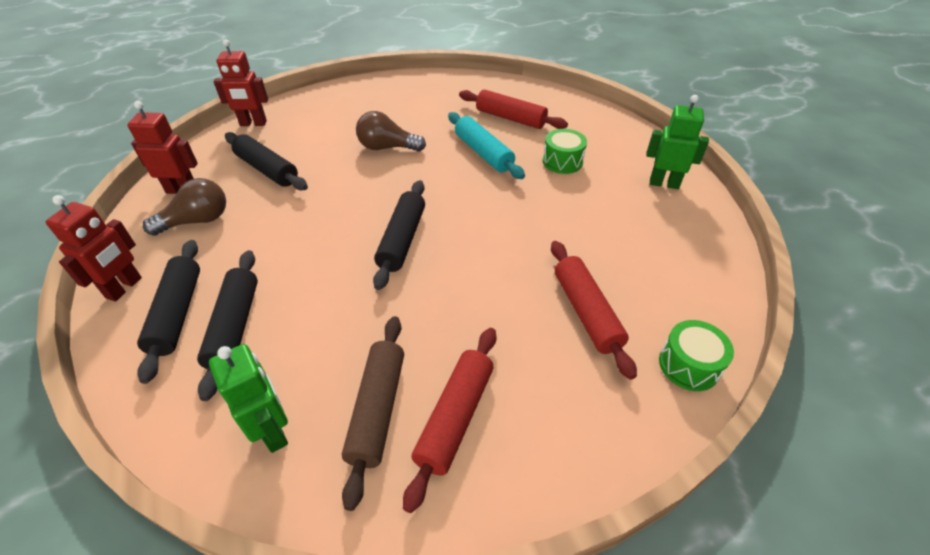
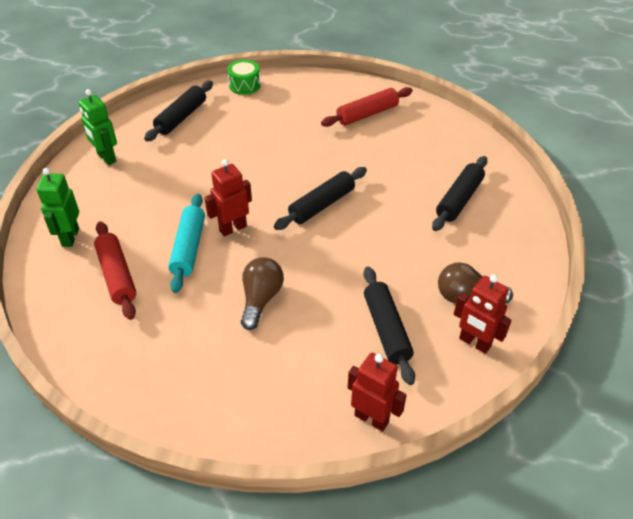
camera: 145 degrees left, 0 degrees up
(124, 288) = (530, 260): red robot -> red robot (233, 228)
(177, 313) = (494, 224): black rolling pin -> black rolling pin (181, 117)
(273, 431) = (454, 144): green robot -> green robot (70, 237)
(377, 409) = (400, 131): brown rolling pin -> none
(387, 147) = (260, 299): brown light bulb -> brown light bulb turned 120 degrees counterclockwise
(562, 161) = (142, 208): green drum -> none
(586, 312) = (261, 120): red rolling pin -> none

